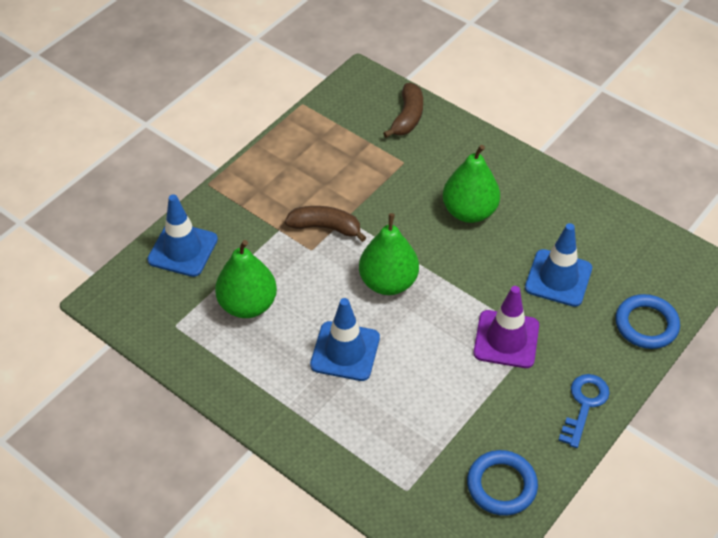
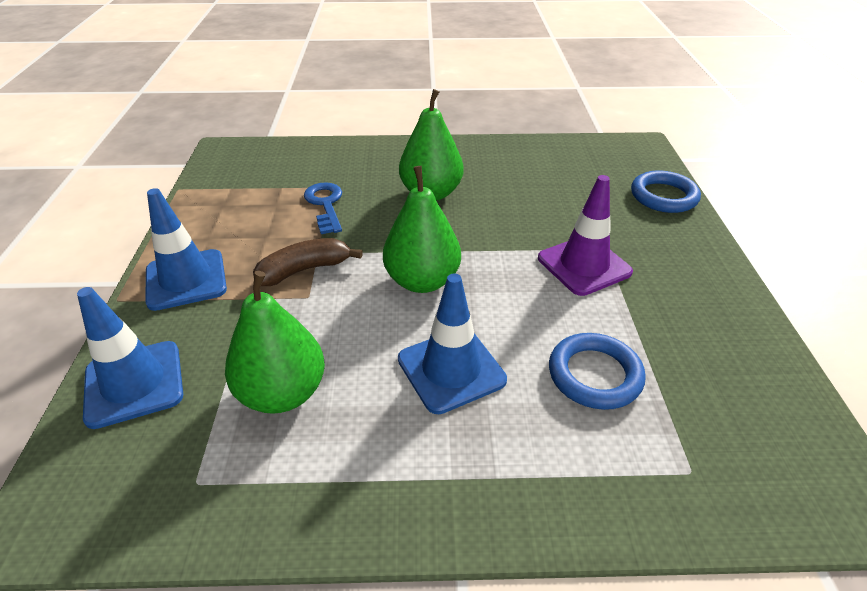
camera: 40 degrees left, 10 degrees down
(407, 117) = (299, 158): brown banana -> none
(501, 485) = (757, 392): blue ring -> blue ring (594, 375)
(558, 278) = (561, 201): blue traffic cone -> blue traffic cone (186, 280)
(584, 405) = (710, 276): blue key -> blue key (325, 204)

